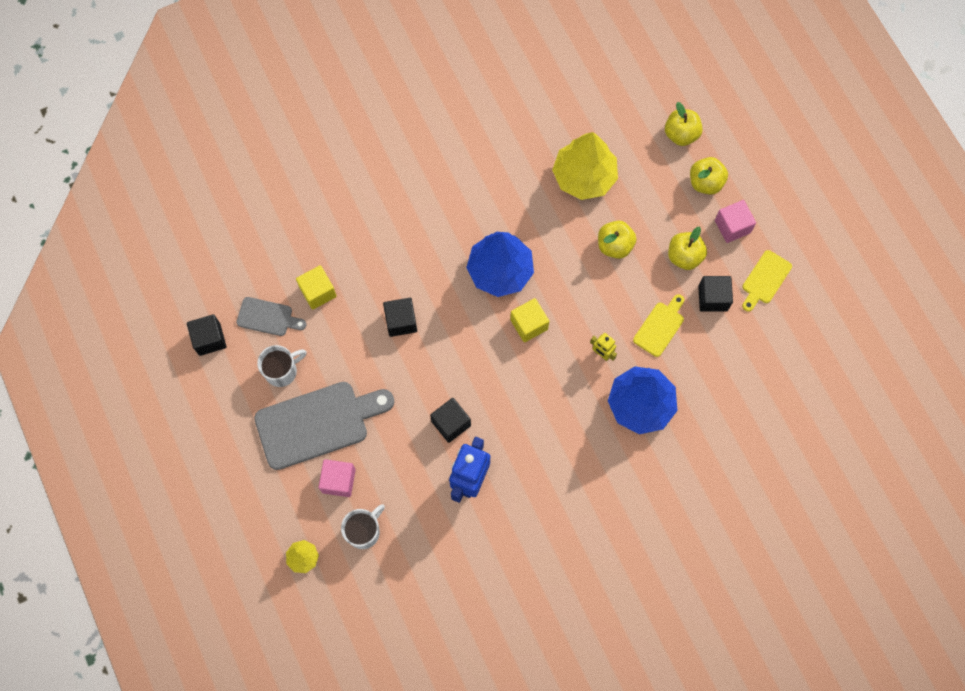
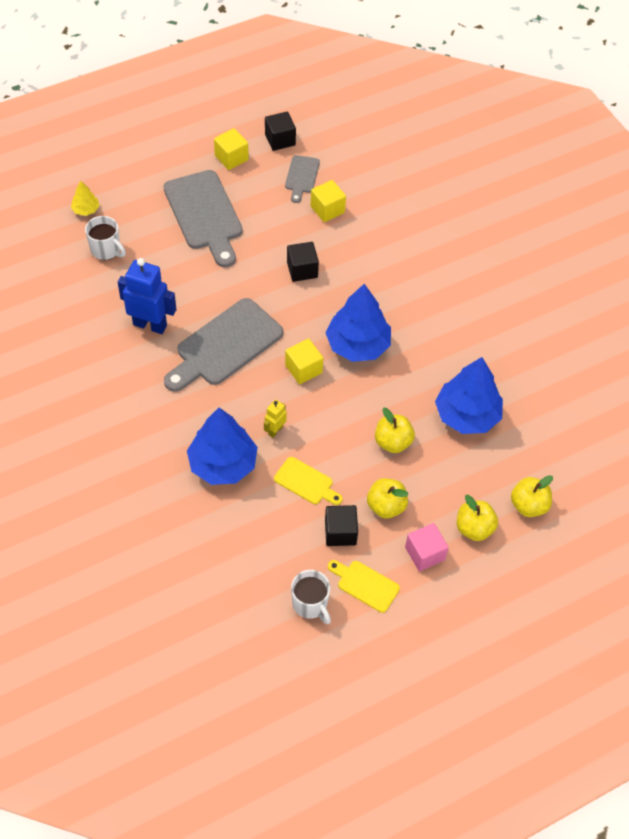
camera: 85 degrees right, 15 degrees down
(233, 393) = (231, 158): none -> yellow cube
(282, 371) = (252, 188): white mug -> white mug (310, 604)
(338, 481) = (152, 231): pink cube -> none
(451, 423) = (204, 309): black cube -> none
(498, 401) = (225, 345): none -> grey cutting board
(584, 176) = (467, 415): yellow tree -> blue tree

